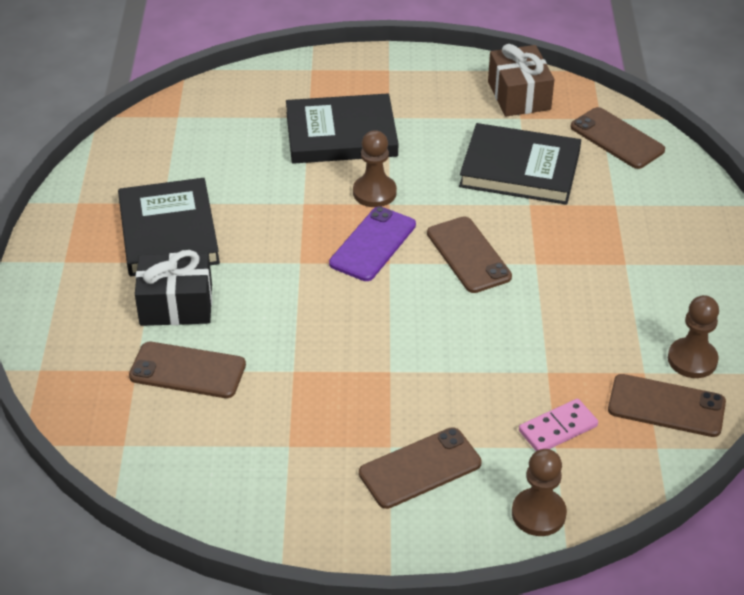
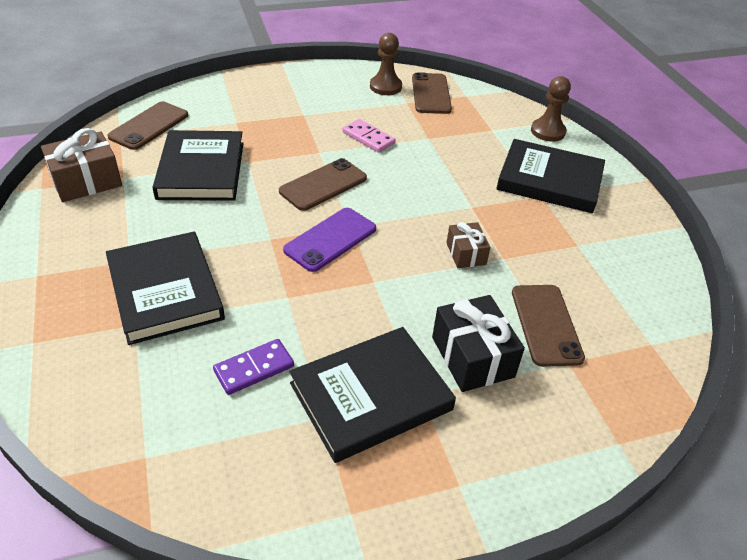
camera: 110 degrees left, 0 degrees up
(230, 173) = (254, 368): none -> purple domino
(312, 341) = (466, 254): none -> brown gift
(372, 244) = (330, 239): purple phone -> purple phone turned 60 degrees counterclockwise
(374, 192) = (257, 250): brown pawn -> none
(420, 468) = (549, 180): brown phone -> black book
(558, 428) = (476, 130): pink domino -> pink domino (368, 138)

